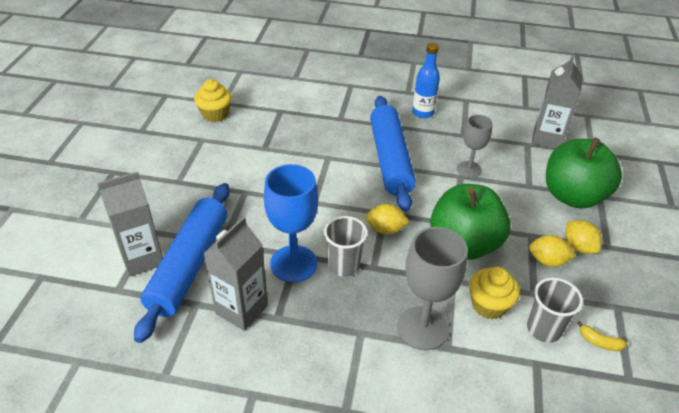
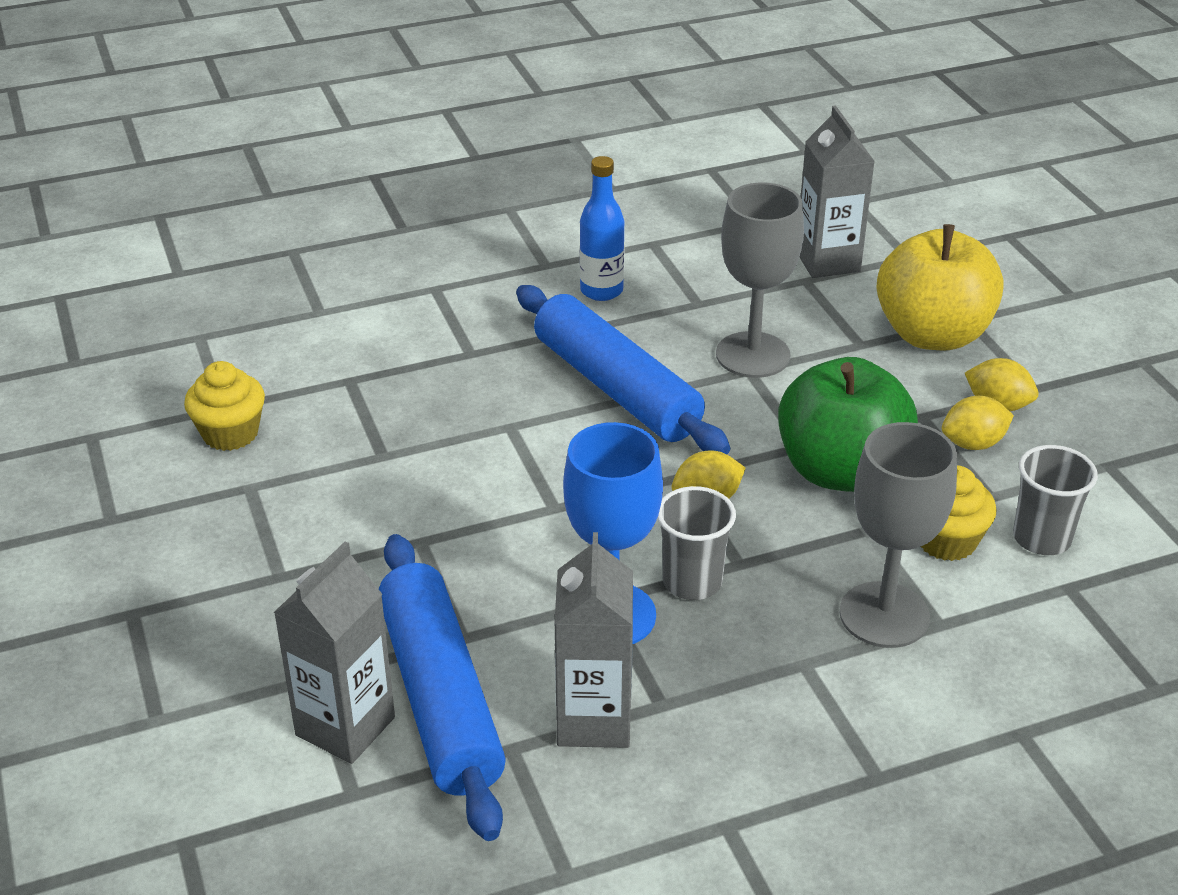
camera: 30 degrees left, 5 degrees down
(469, 169) = (753, 355): grey goblet -> grey goblet, size x1.61
(572, 196) = (932, 334): green apple -> yellow apple
(599, 342) = (1122, 522): yellow banana -> none

